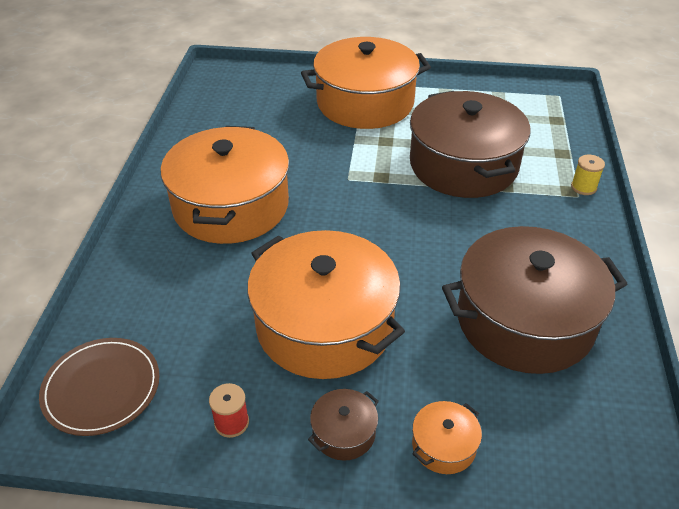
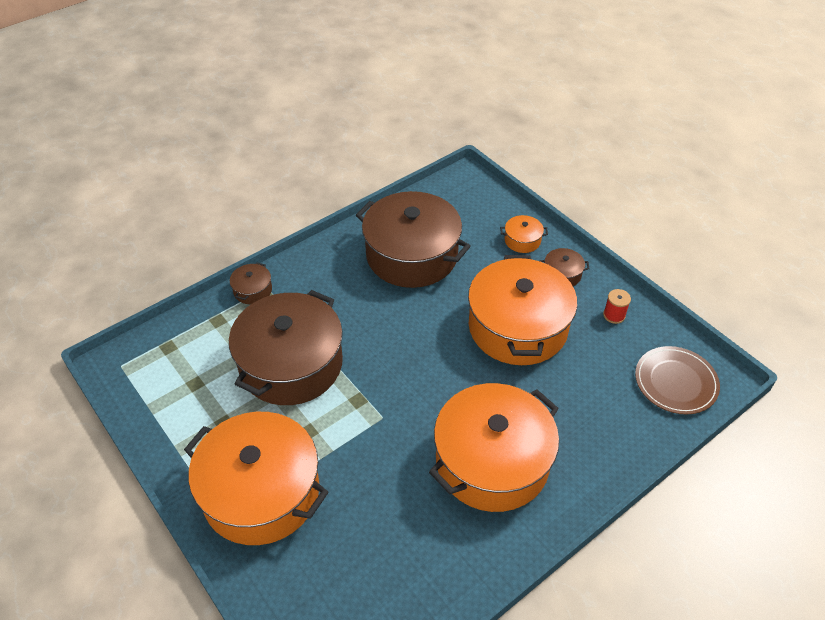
camera: 135 degrees left, 5 degrees up
(583, 187) = (253, 290): yellow spool -> brown pot

